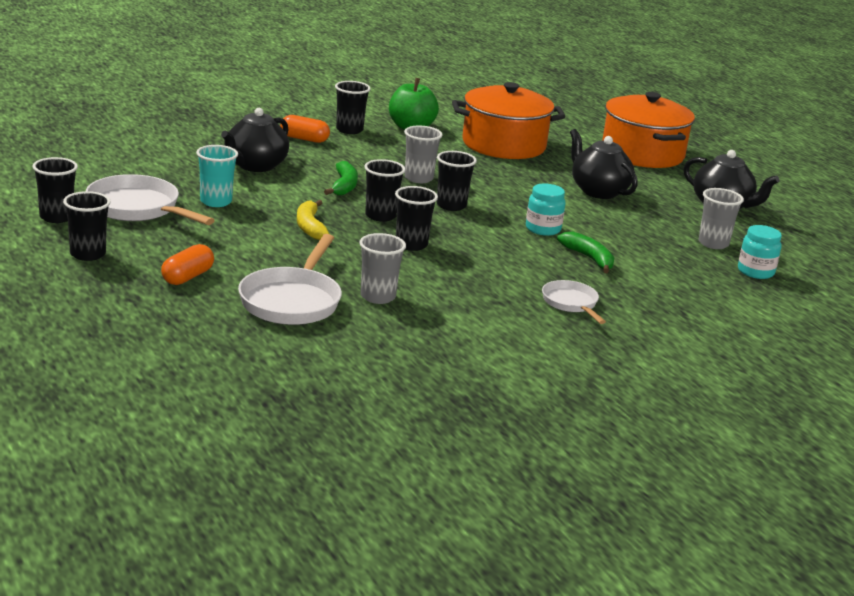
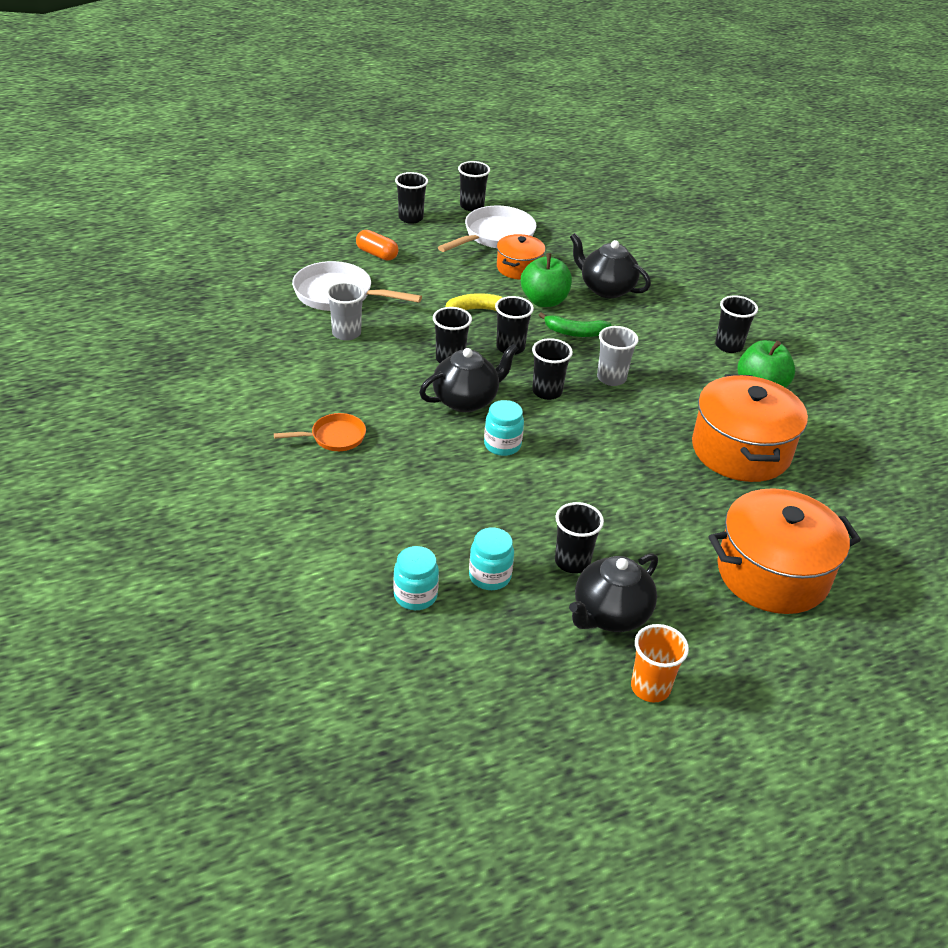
camera: 95 degrees right, 15 degrees up
(216, 201) = (519, 268): turquoise cup -> orange pot
(285, 195) = (544, 301): none -> green apple
(304, 139) = (687, 317): orange capsule -> none
(571, 304) = (334, 437): white pan -> orange pan
(589, 258) = (435, 466): green banana -> none
(598, 191) = (622, 506): black teapot -> black teapot (466, 400)
(675, 214) = (572, 562): none -> black cup
(713, 243) = (489, 576): grey cup -> turquoise jar
(780, 201) = (650, 687): none -> orange cup

